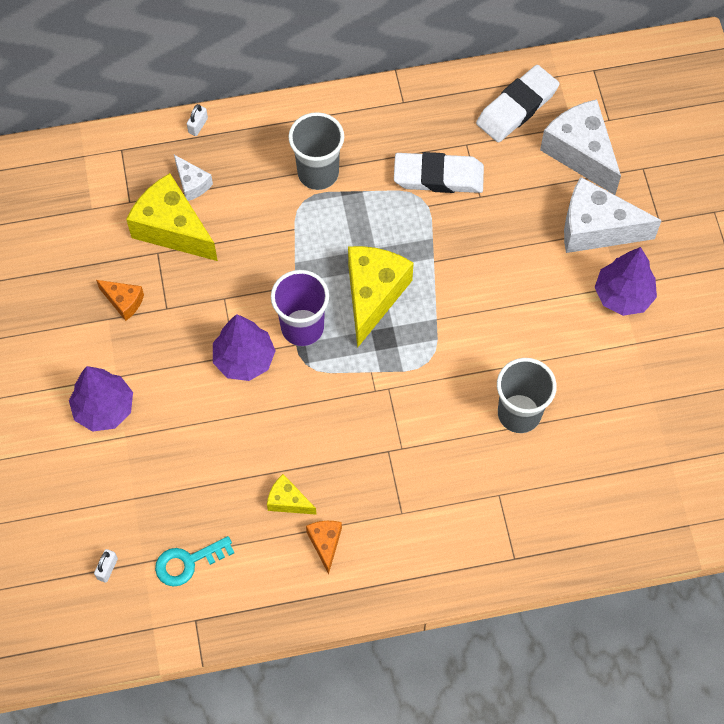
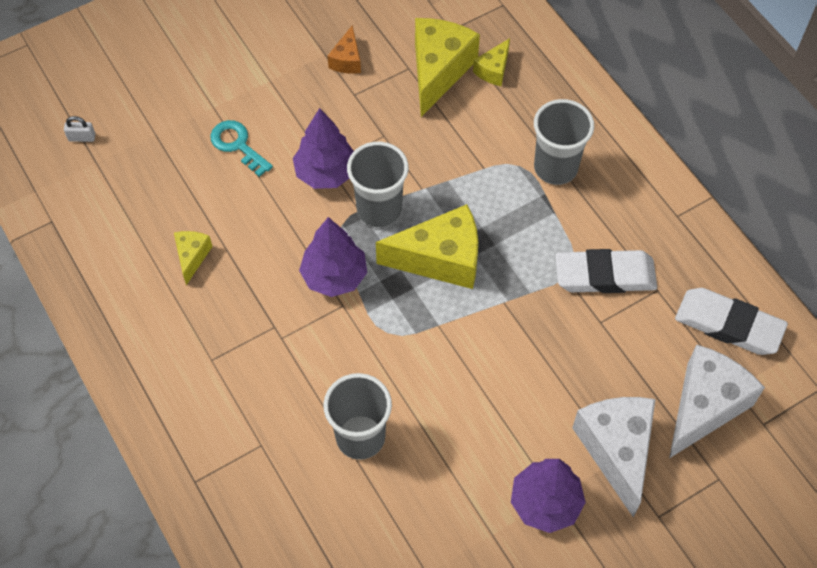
camera: 70 degrees right, 5 degrees down
(104, 408) = (235, 82): purple tree -> purple tree (334, 276)
(188, 562) = (105, 196): turquoise key -> turquoise key (237, 145)
(192, 184) = (493, 70): white cheese -> yellow cheese
(198, 125) = (558, 53): white padlock -> none
(302, 327) = (379, 209): purple cup -> grey cup
(325, 543) = (158, 302): orange cheese -> none
(438, 177) = (605, 275): white eraser -> white eraser turned 75 degrees counterclockwise

